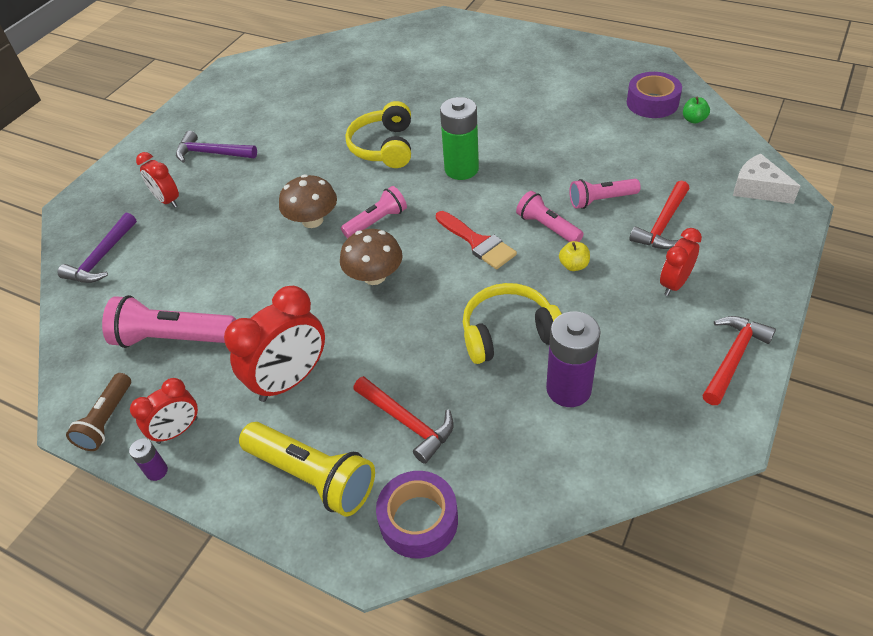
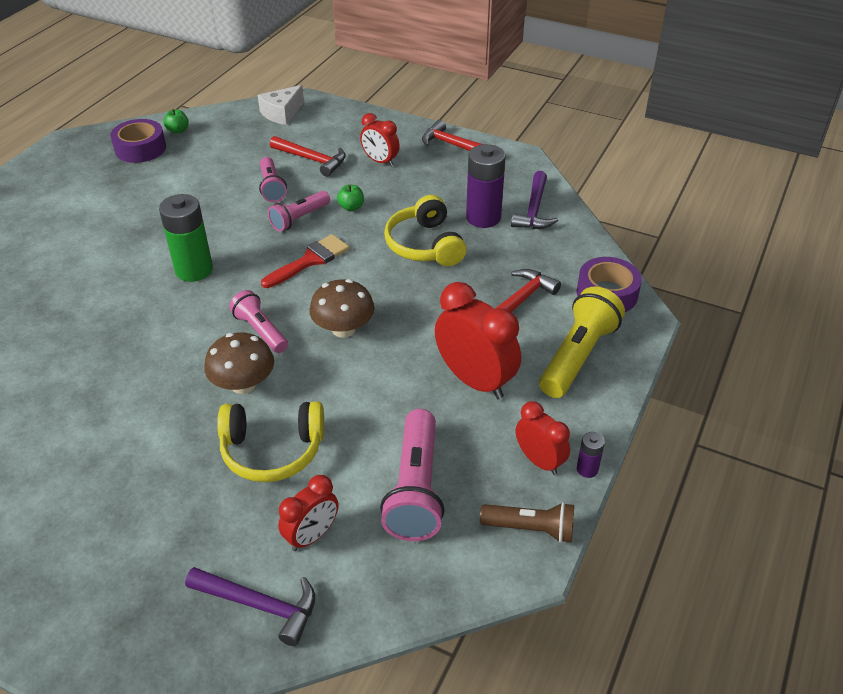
camera: 95 degrees left, 5 degrees down
(167, 200) = (155, 547): red clock -> red clock (312, 536)
(212, 153) = (61, 510): purple hammer -> purple hammer (534, 210)
(384, 147) = (127, 330): yellow headphones -> yellow headphones (272, 450)
(573, 265) = (351, 207): yellow apple -> green apple

